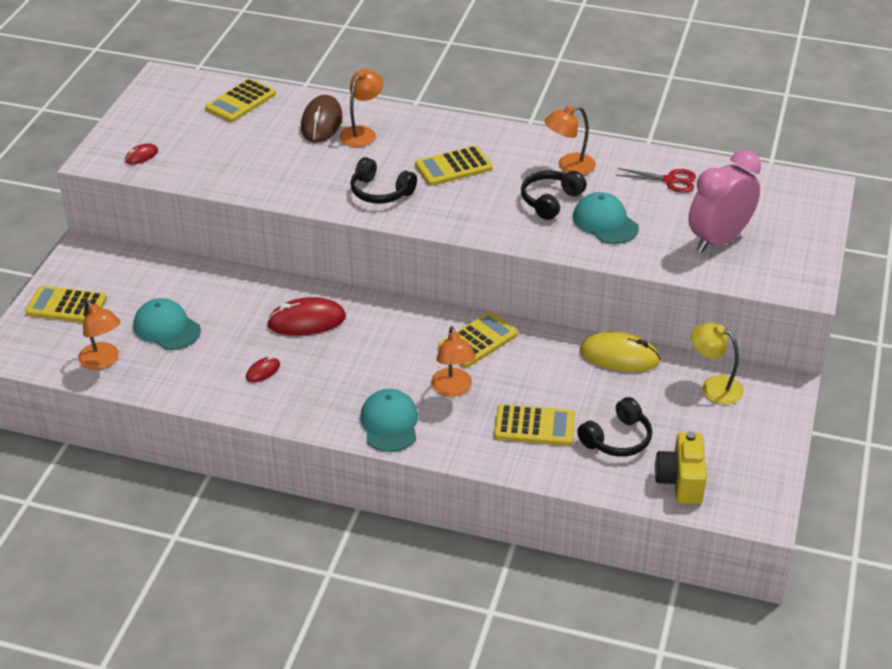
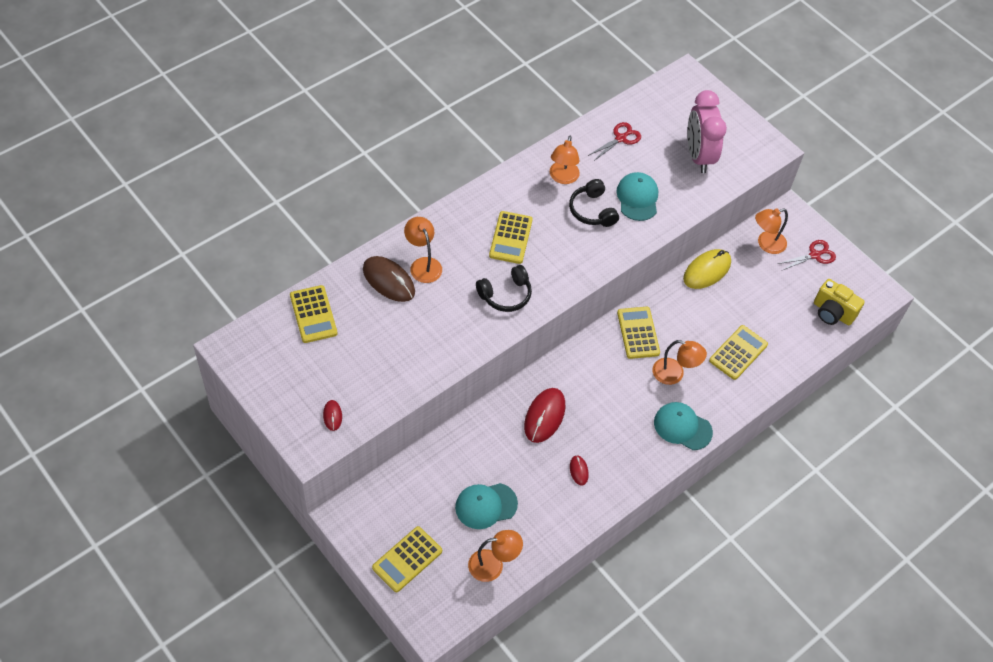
camera: 60 degrees left, 15 degrees up
(605, 222) = (637, 198): turquoise cap -> turquoise cap turned 90 degrees clockwise
(617, 439) = (777, 319): black headphones -> none
(714, 386) = (766, 244): yellow lamp -> orange lamp
(748, 433) = (814, 255): none -> red scissors

